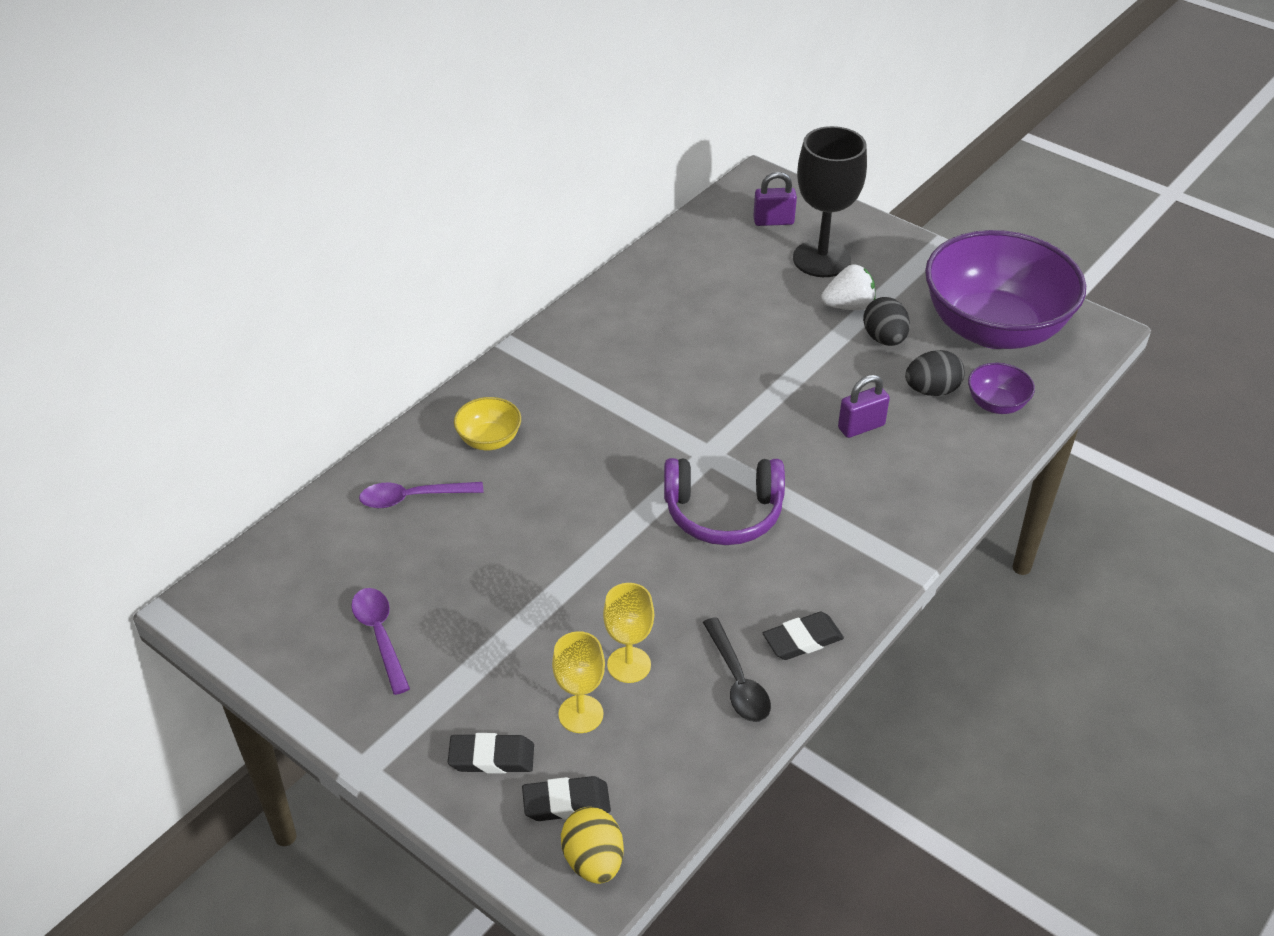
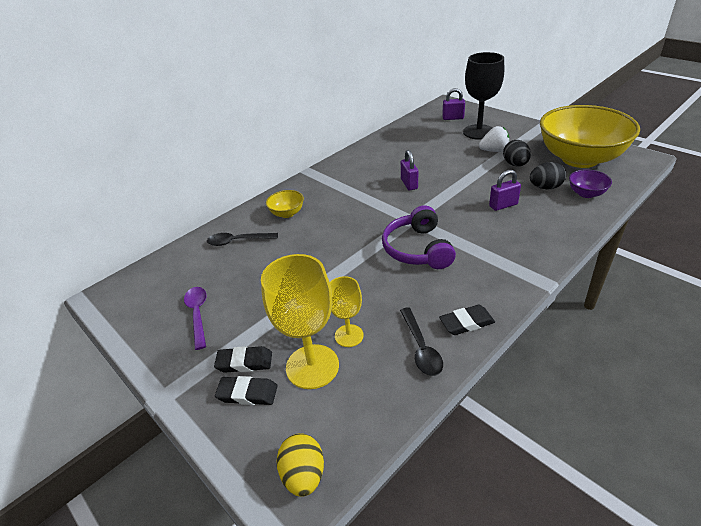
camera: 10 degrees right, 5 degrees down
(413, 498) = (238, 241): purple spoon -> black spoon
(566, 802) = (292, 428): black eraser -> black eraser (244, 362)
(580, 714) = (312, 366): yellow goblet -> yellow goblet, size x1.75
(700, 378) = (409, 184): none -> purple padlock
(723, 512) = (418, 249): purple headphones -> purple headphones turned 75 degrees clockwise
(993, 329) = (579, 159): purple bowl -> yellow bowl

